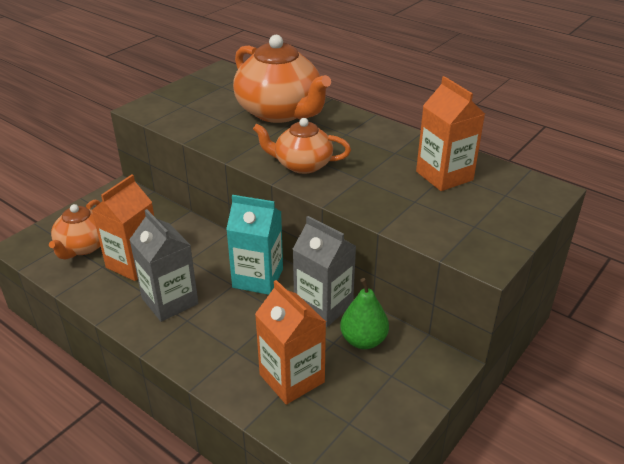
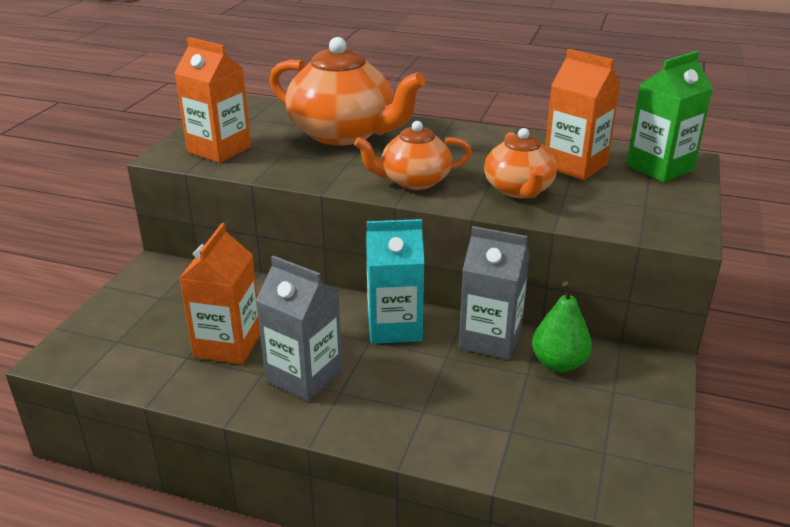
camera: 20 degrees left, 5 degrees down
(83, 246) = (145, 340): orange teapot -> orange teapot (519, 190)
(292, 378) = (509, 423): orange carton -> orange carton (219, 149)
(518, 192) = (659, 168): none -> green carton

